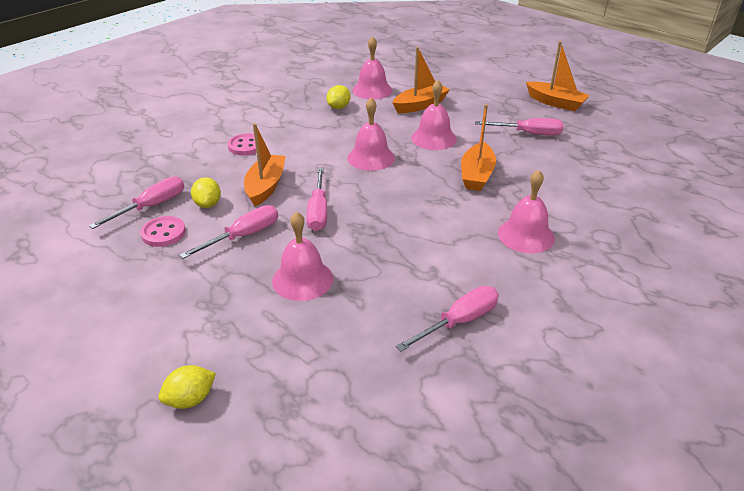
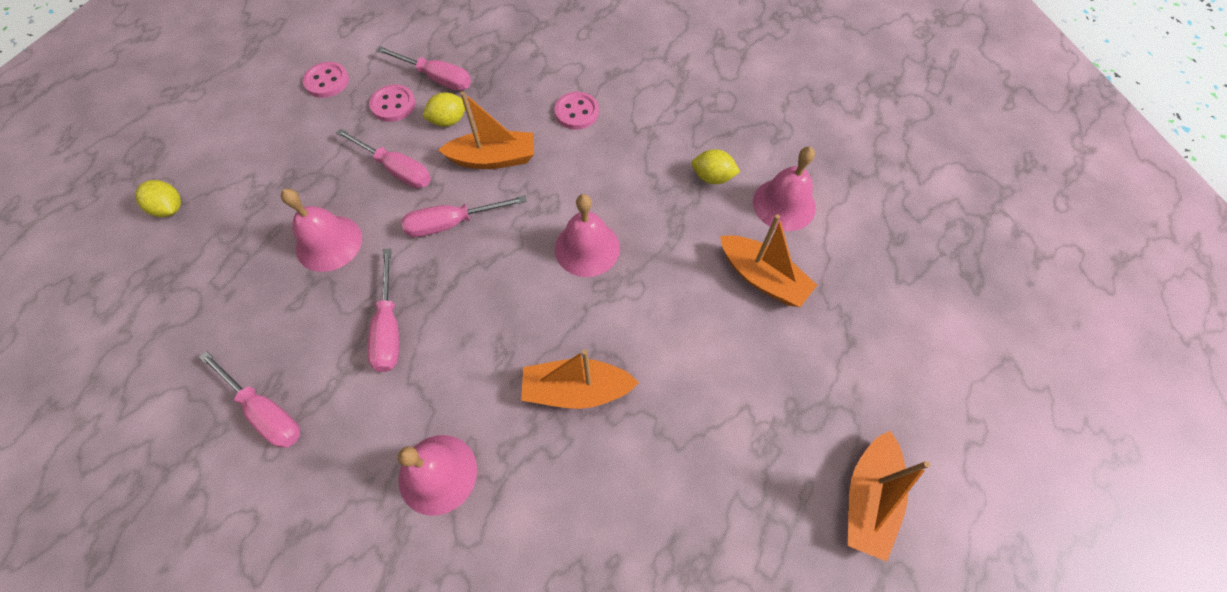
camera: 75 degrees right, 25 degrees up
(94, 274) = (327, 81): none -> pink button
(433, 138) = (665, 315): pink bell -> none
(528, 134) = (728, 456): pink screwdriver -> pink screwdriver (389, 327)

